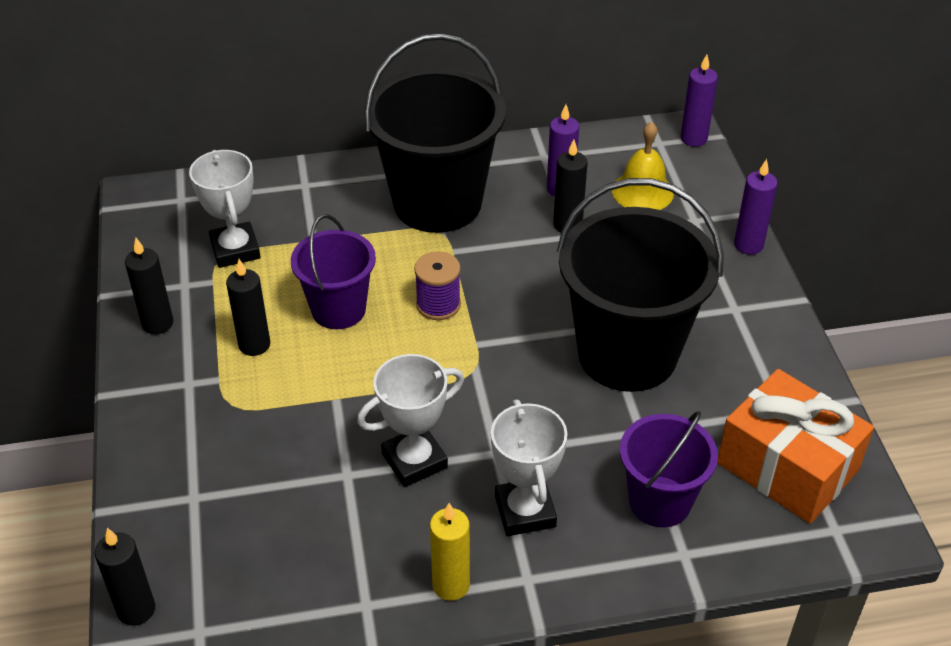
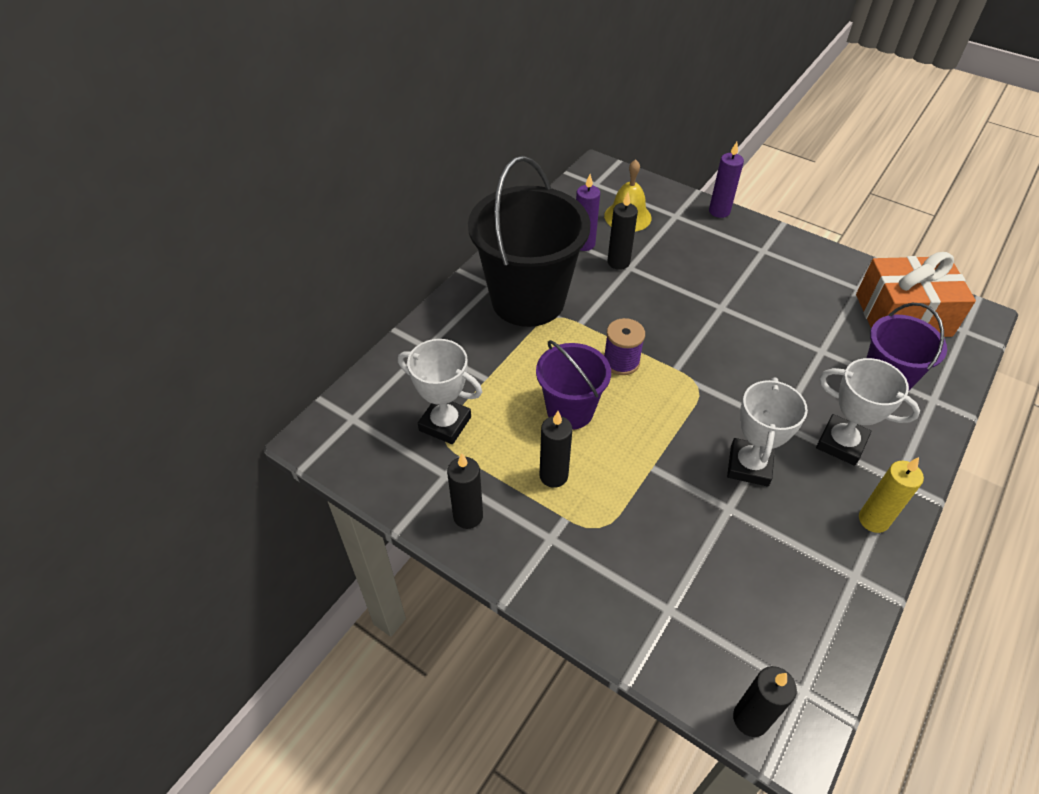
camera: 45 degrees left, 5 degrees up
(627, 354) = (754, 313): black bucket -> none
(693, 138) = (609, 170): purple candle -> none

